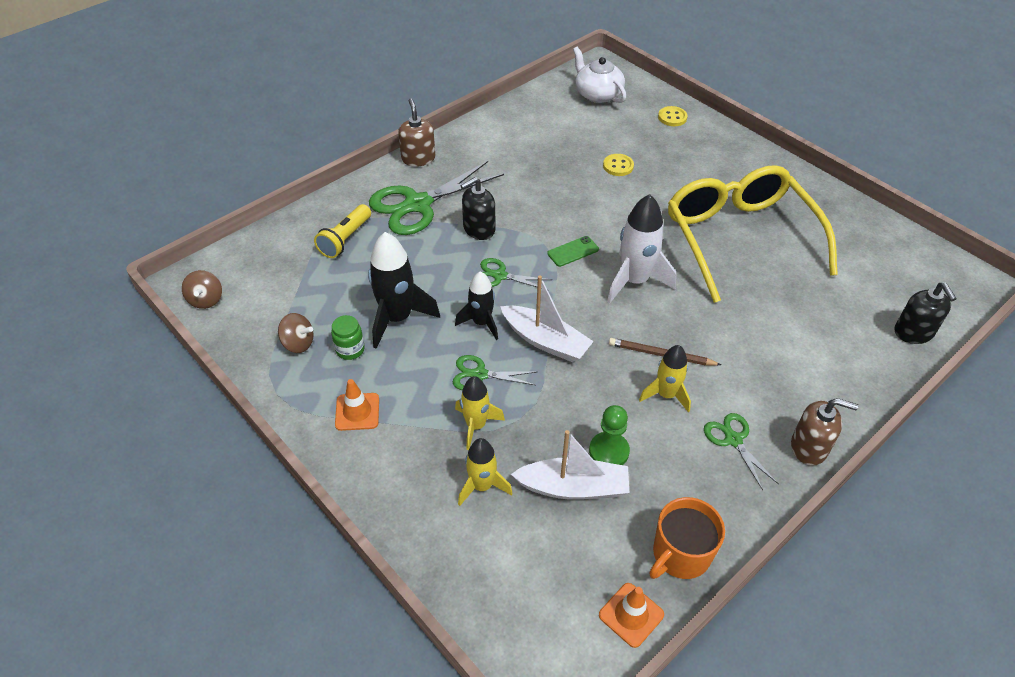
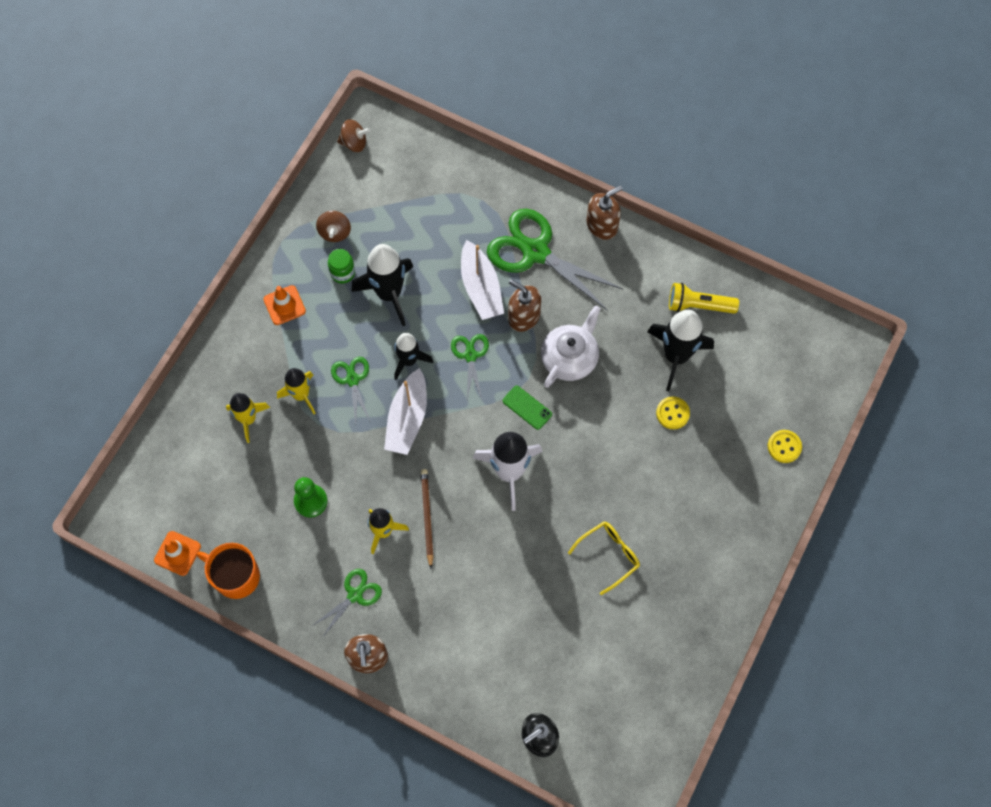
camera: 70 degrees right, 20 degrees up
(206, 300) = (354, 143): brown spinning top -> brown spinning top turned 150 degrees counterclockwise
(345, 239) = (465, 212): yellow flashlight -> yellow flashlight (698, 305)
(479, 229) = (523, 316): black soap dispenser -> brown soap dispenser
(566, 150) = (676, 356): none -> black rocket
(573, 487) = (268, 484): white boat -> white boat (481, 288)
(597, 94) = (791, 358): white teapot -> white teapot (569, 358)
(739, 238) = (609, 555): yellow glasses -> yellow glasses, size x0.40

